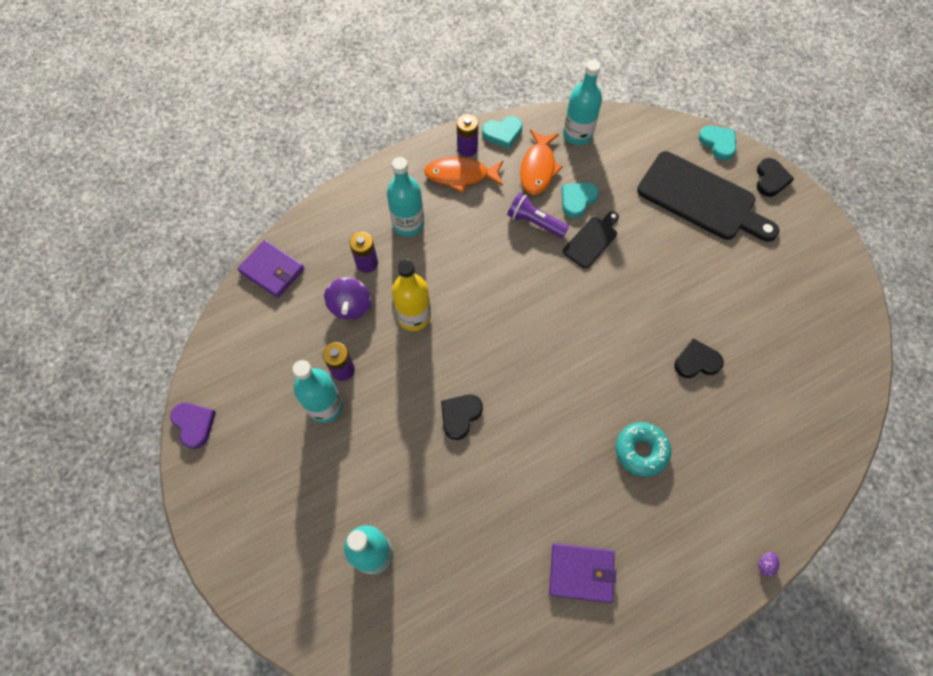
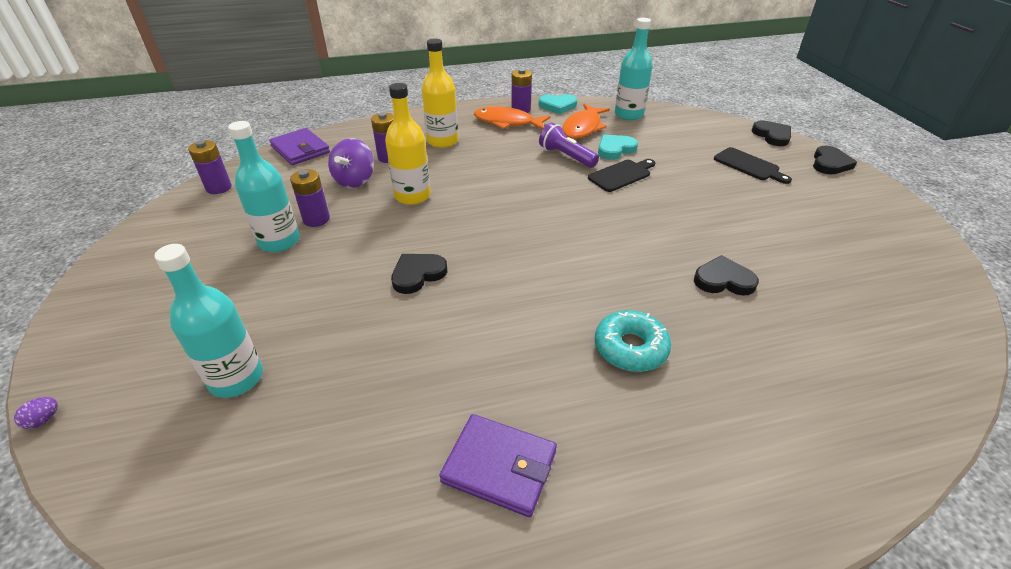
camera: 15 degrees right, 25 degrees down
(194, 424) = (142, 231): purple heart -> none
(226, 348) = (219, 188): none -> purple battery
(408, 224) = (442, 141): turquoise bottle -> yellow bottle
(701, 199) = (749, 165): black cutting board -> black cutting board, size x0.50
(718, 143) = (772, 136): turquoise heart -> black heart
(765, 564) = (805, 529): purple egg -> purple egg (44, 420)

